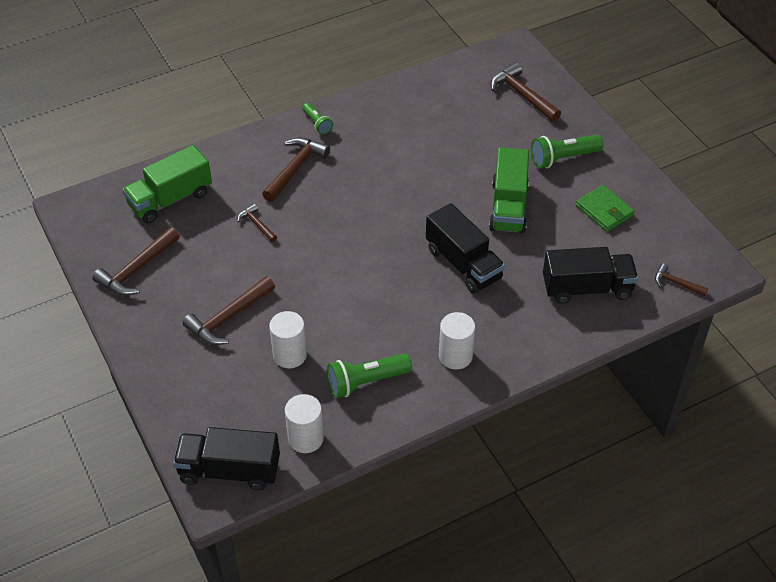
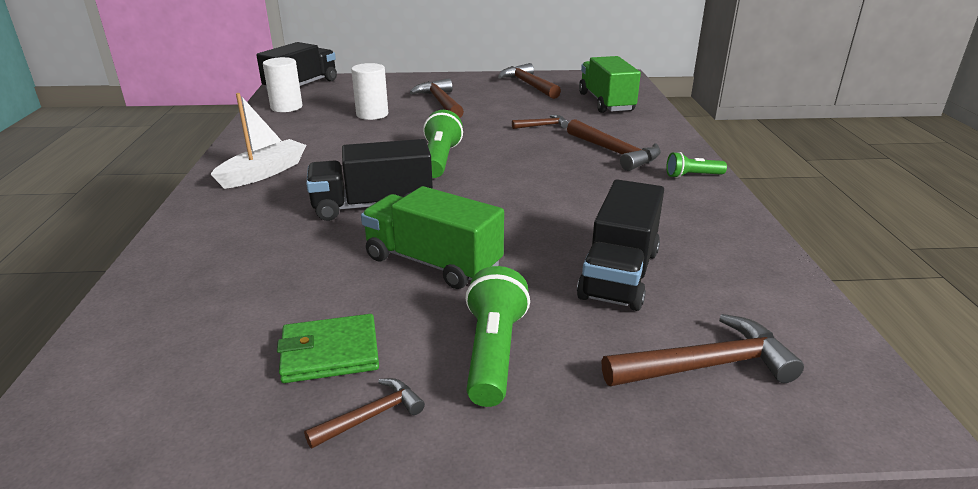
camera: 115 degrees right, 20 degrees down
(366, 382) = (301, 133): green flashlight -> green flashlight (440, 160)
(455, 356) = (263, 173): white cylinder -> white boat
(587, 288) = (219, 278): black truck -> black truck (619, 274)
(676, 283) = (97, 370): brown hammer -> brown hammer (371, 416)

